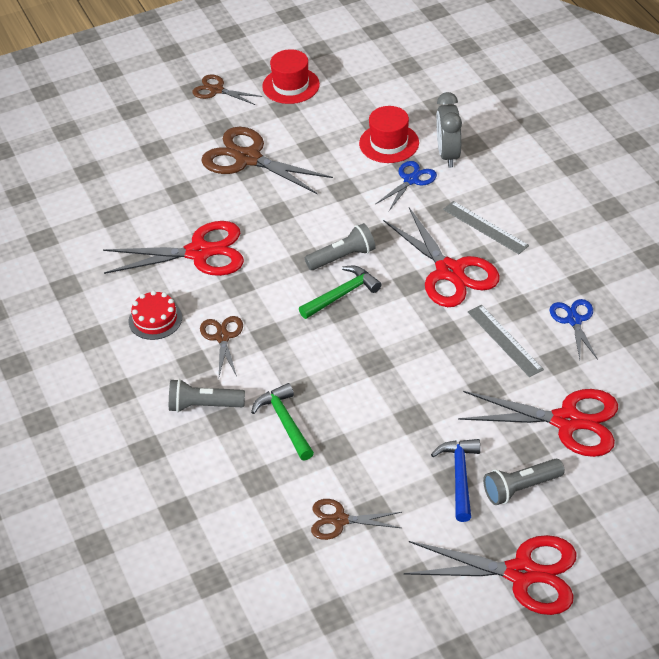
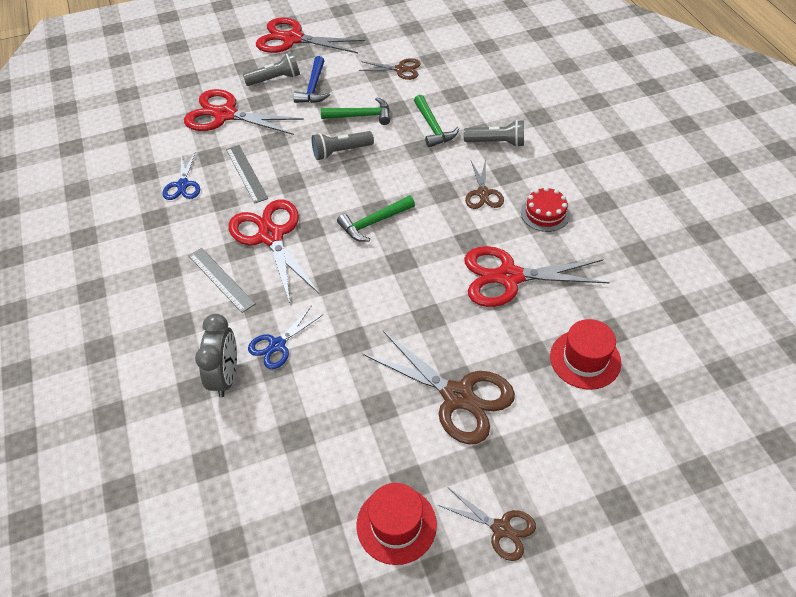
camera: 175 degrees left, 5 degrees up
(342, 257) = (367, 259): grey flashlight -> grey flashlight (341, 152)
(382, 433) = (361, 116): none -> green hammer
(389, 143) = (288, 402): red hat -> red hat (585, 359)

